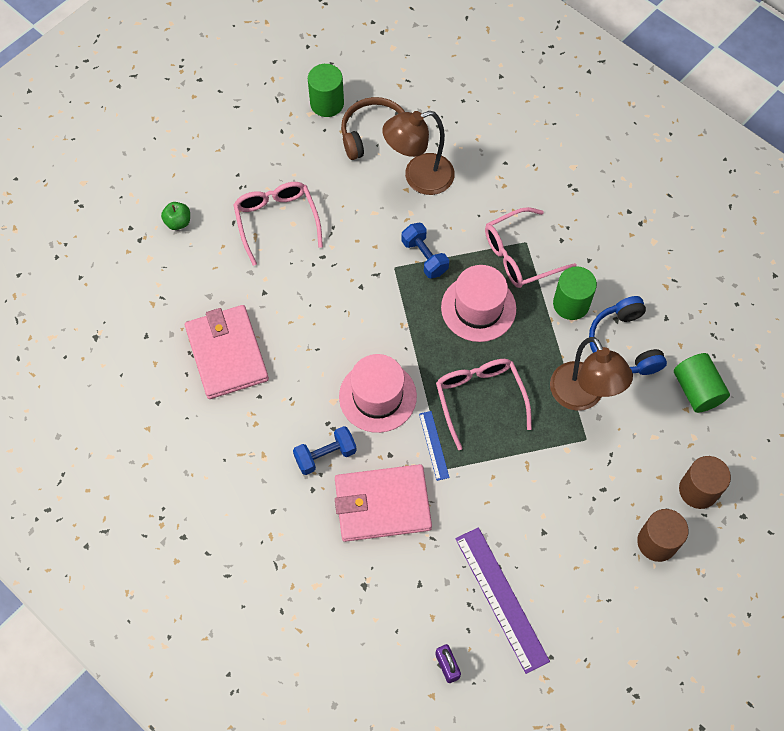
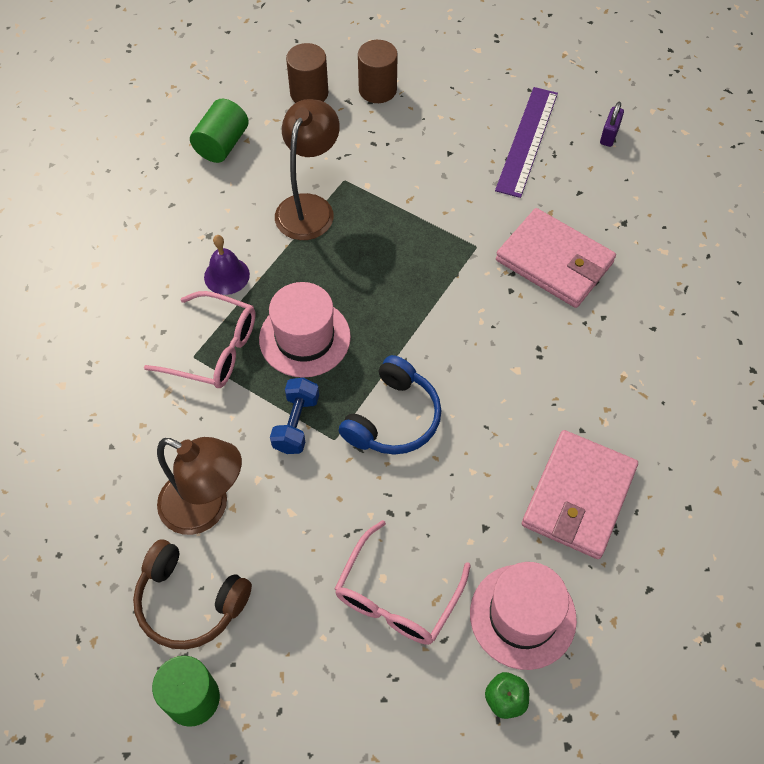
camera: 135 degrees left, 5 degrees down
(325, 455) = (567, 333): blue dumbbell -> none
(377, 396) = (473, 341): pink hat -> pink hat (522, 616)
(434, 445) = (467, 268): blue ruler -> none
(480, 399) = (390, 270): pink glasses -> none
(571, 304) = (226, 275): green cylinder -> purple bell
(624, 344) = (229, 214): blue headphones -> blue headphones (393, 418)

